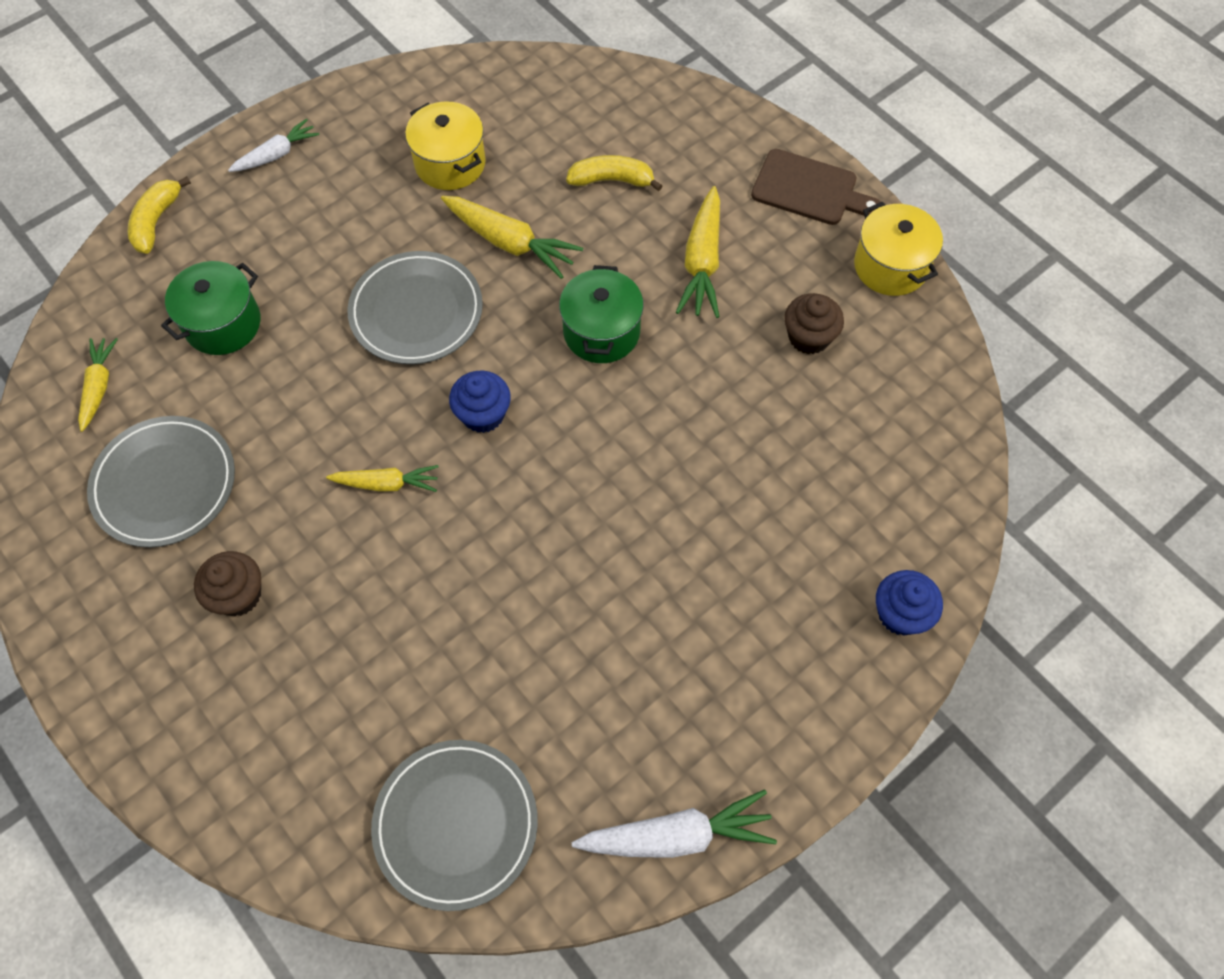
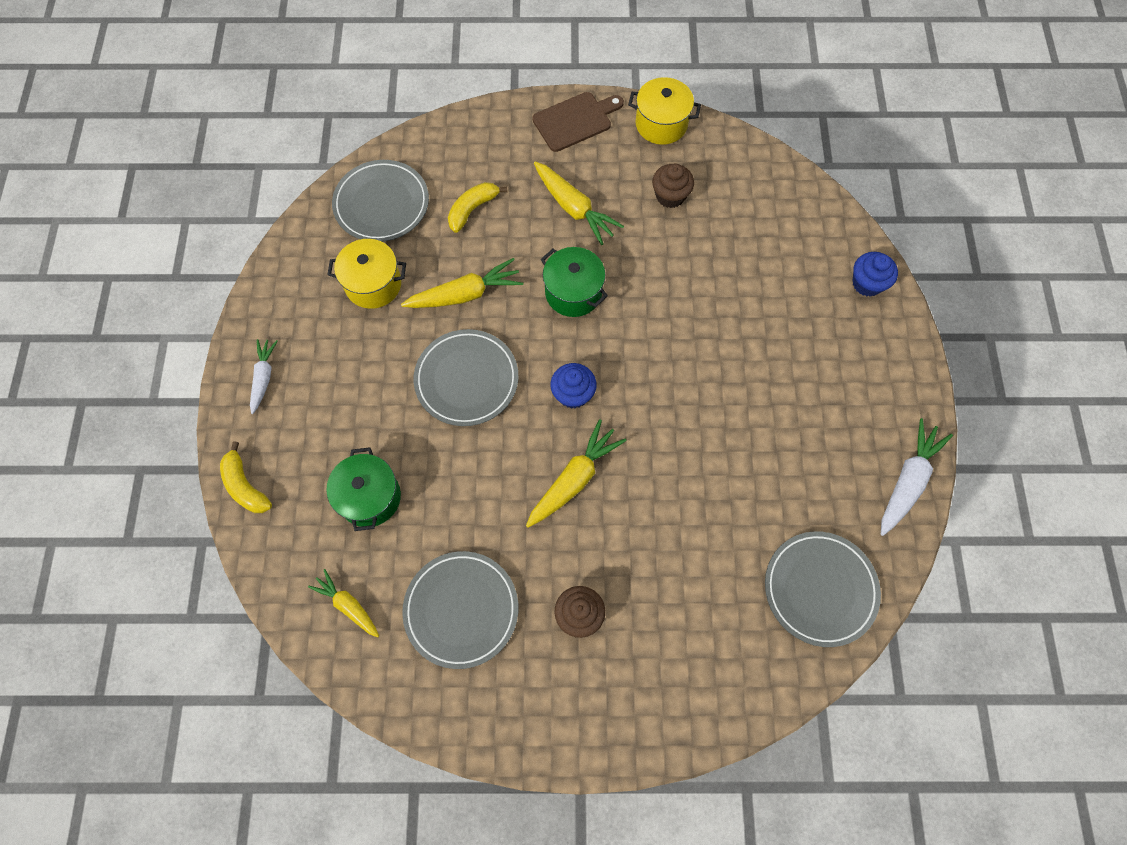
camera: 50 degrees left, 5 degrees up
(386, 484) = (574, 479): yellow carrot -> yellow carrot, size x1.57
(544, 106) = (381, 204): none -> grey plate

